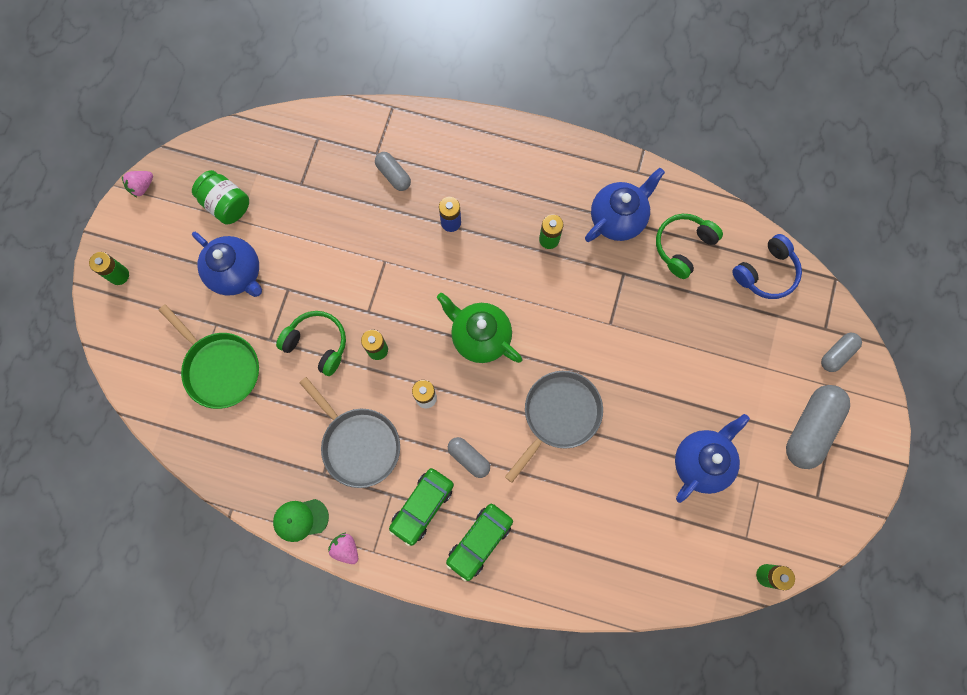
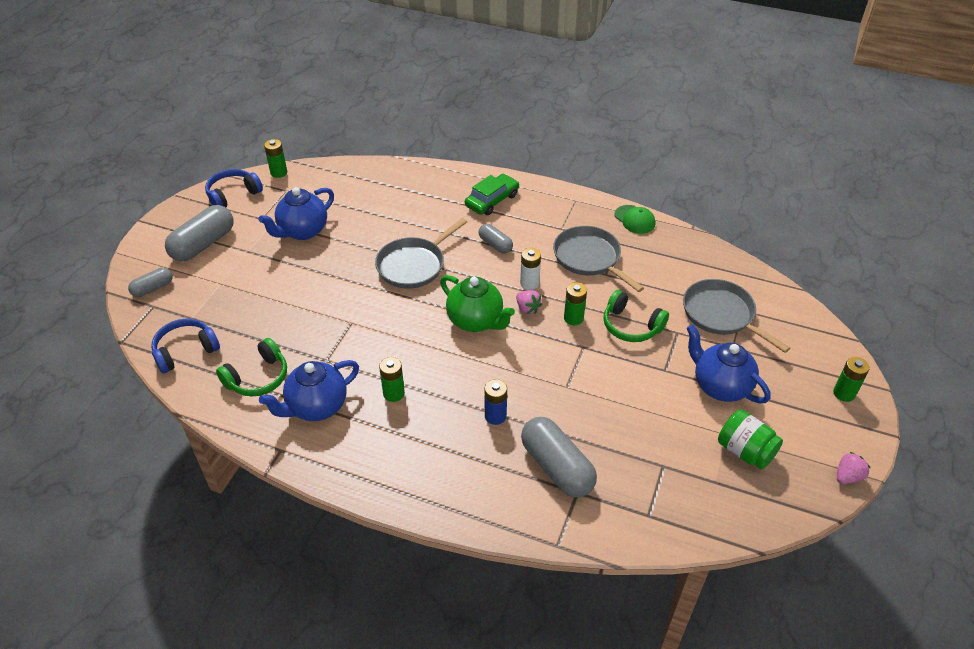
camera: 175 degrees left, 30 degrees down
(220, 368) = (721, 315): green pan -> grey pan
(300, 519) = (634, 219): green cap -> green cap turned 60 degrees clockwise
(346, 548) = (597, 203): pink strawberry -> pink strawberry (527, 308)
(393, 175) = (557, 467): grey capsule -> grey capsule, size x1.82
(422, 507) = (536, 220): green car -> none
(810, 523) = (233, 195): none -> blue headphones

